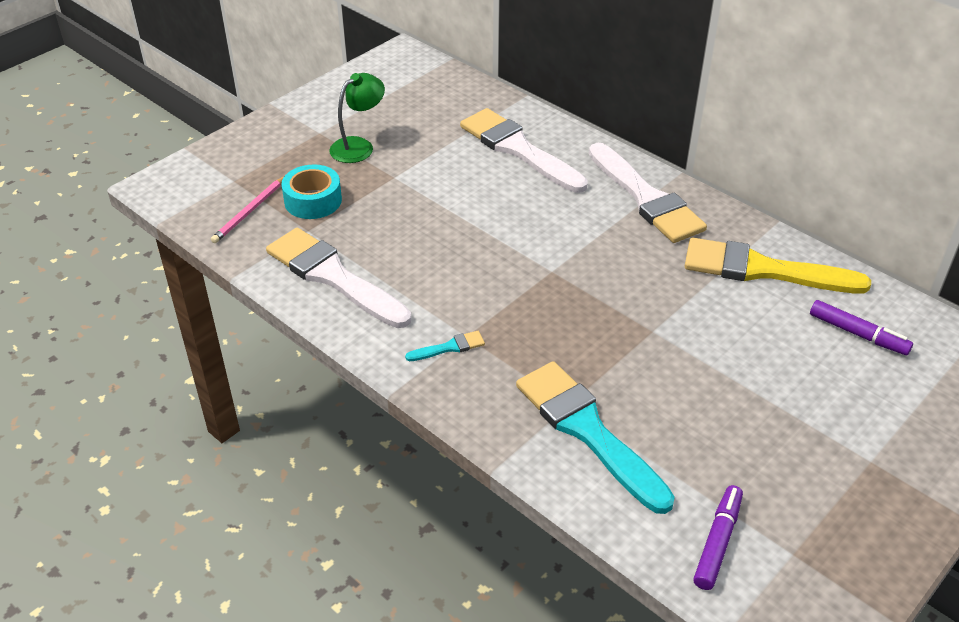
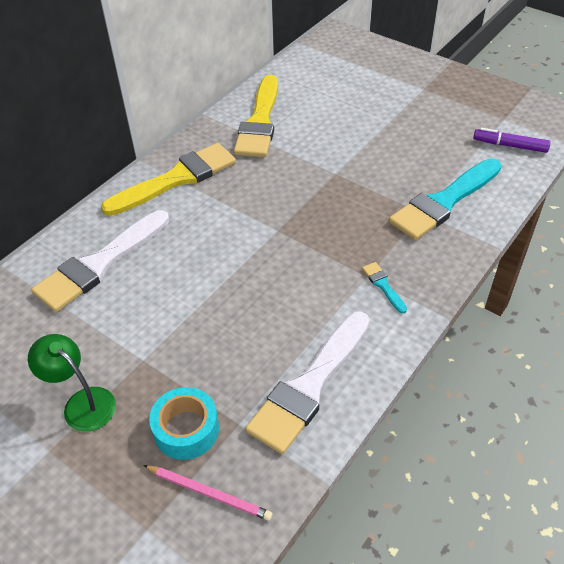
camera: 95 degrees left, 5 degrees up
(646, 198) = (176, 179): white brush -> yellow brush
(858, 334) = (317, 86): purple marker -> none

